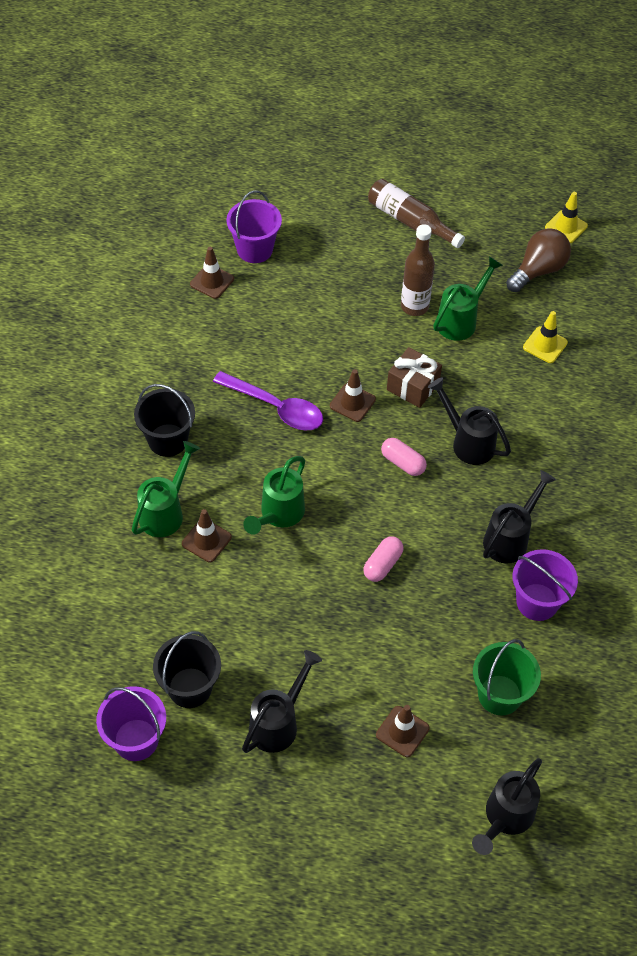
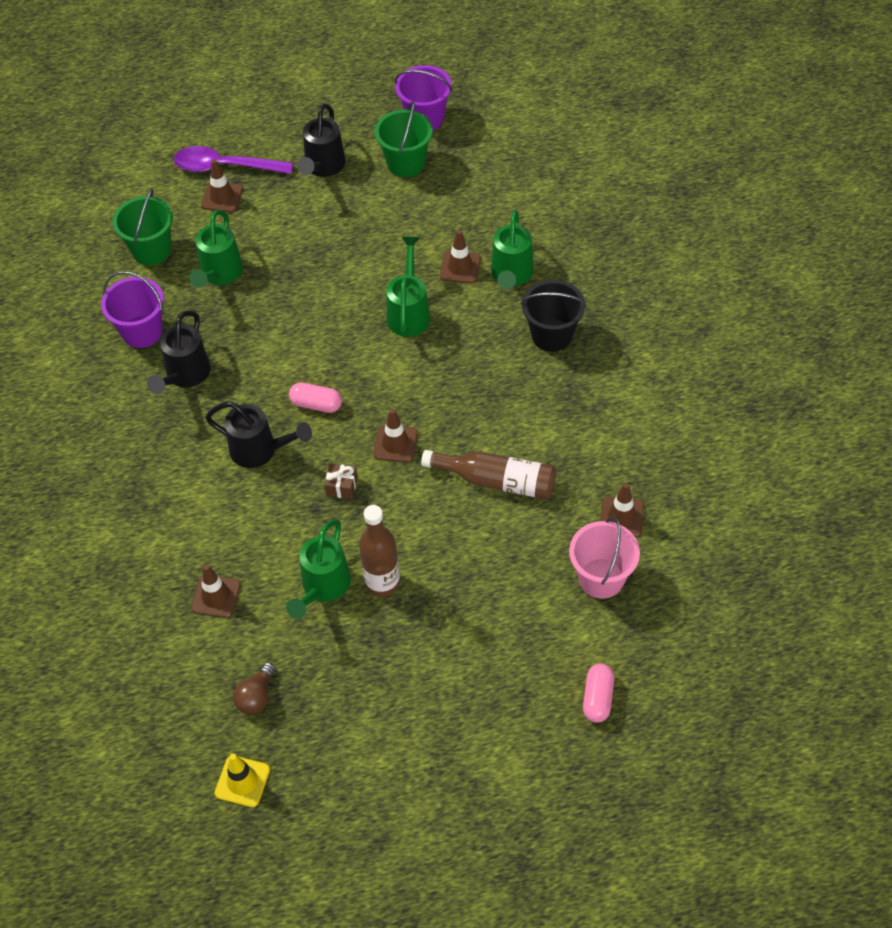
camera: 160 degrees right, 0 degrees up
(190, 687) = (406, 163): black bucket -> green bucket
(254, 249) = (601, 578): purple bucket -> pink bucket
(276, 407) = (468, 407): purple spoon -> purple spoon (225, 167)
(382, 564) = (294, 308): pink capsule -> pink capsule (598, 698)
(410, 221) = (441, 700): brown bottle -> brown bottle (496, 480)
(413, 386) = (342, 486): brown gift -> brown gift, size x0.60
(440, 634) = (219, 274): none -> green watering can
(505, 818) = (120, 174): black watering can -> none
(538, 270) = (256, 696): brown light bulb -> brown light bulb, size x0.61
(545, 345) = (216, 596): yellow traffic cone -> brown traffic cone

